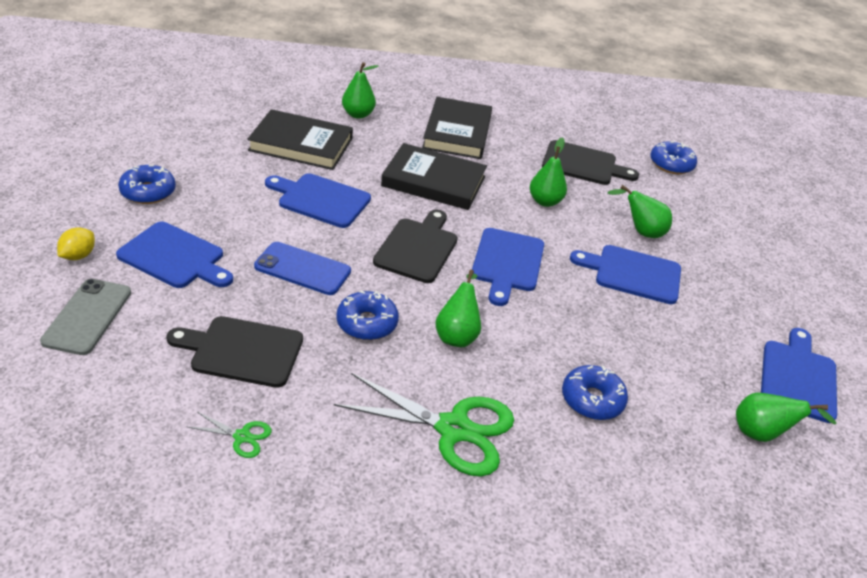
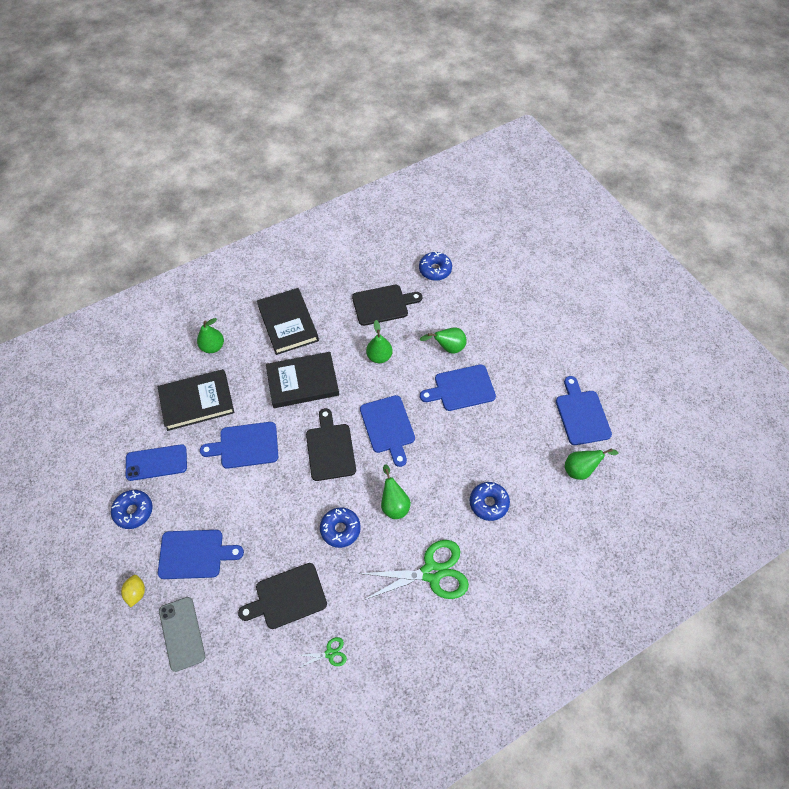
camera: 25 degrees left, 20 degrees up
(302, 269) = (276, 512): blue phone -> blue phone (156, 463)

